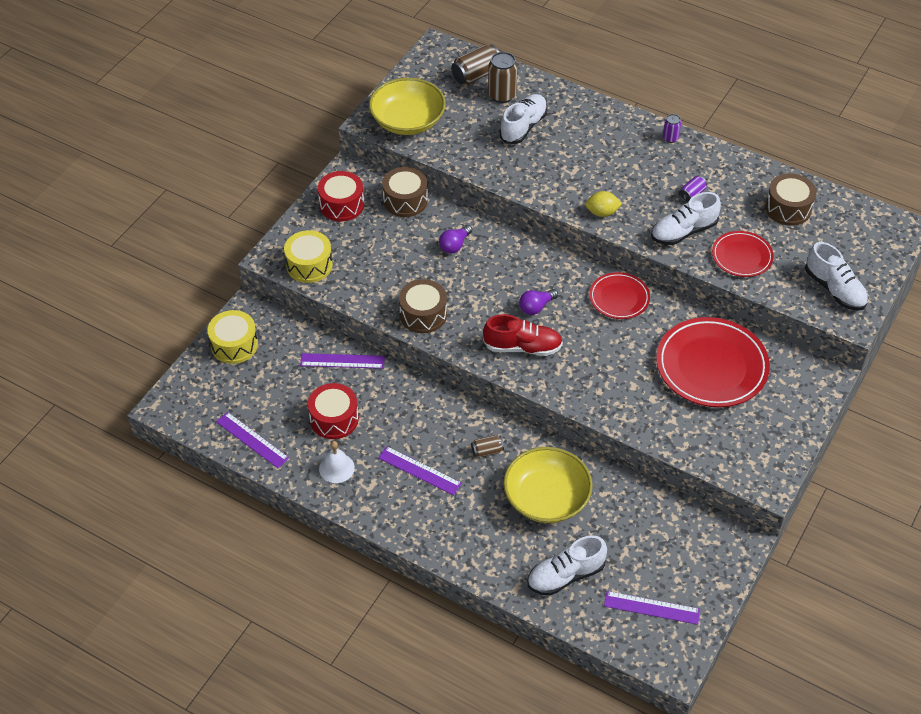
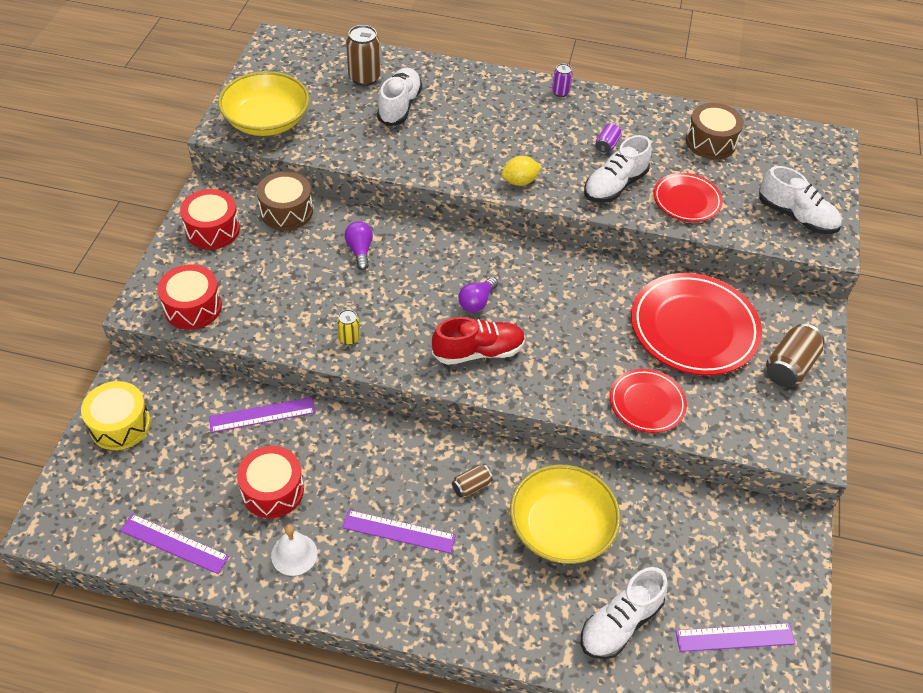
camera: 20 degrees left, 0 degrees up
(309, 265) = (192, 307): yellow drum -> red drum
(423, 314) = (349, 338): brown drum -> yellow can
(455, 245) = (360, 250): purple light bulb -> purple light bulb turned 150 degrees clockwise
(476, 75) = (328, 62): brown can -> brown can (789, 367)
(619, 298) = (564, 273): red plate -> red plate (647, 403)

